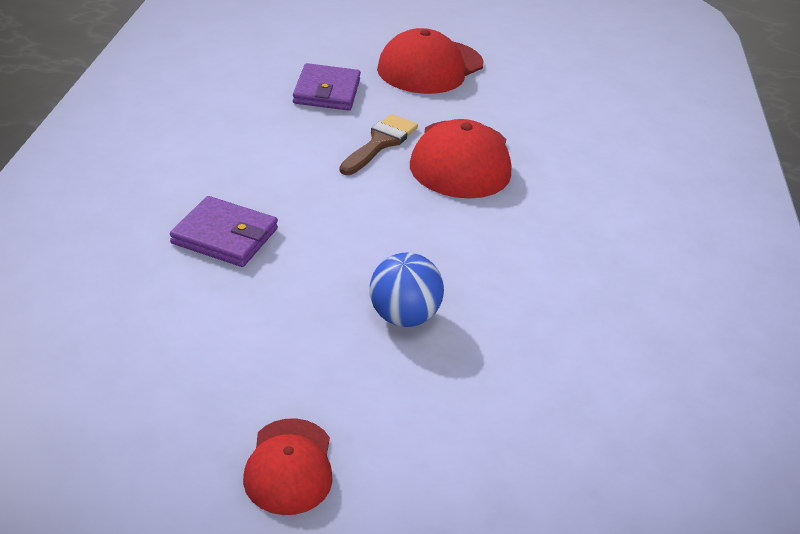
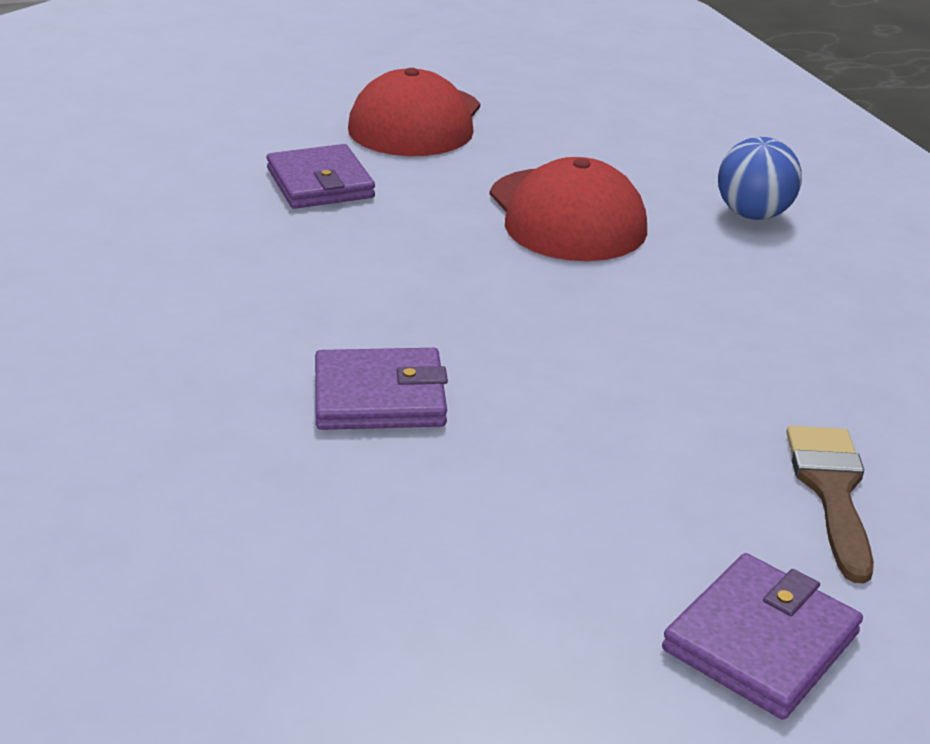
camera: 25 degrees left, 5 degrees down
(289, 466) = (761, 641): red cap -> purple wallet
(380, 143) = (451, 224): brown brush -> brown brush (831, 490)
(403, 317) = (696, 415): blue ball -> blue ball (752, 215)

